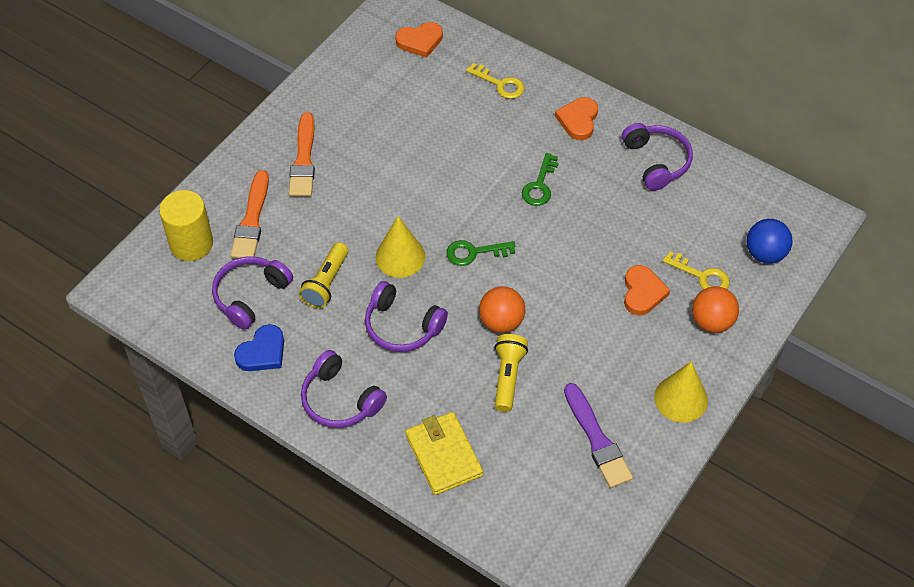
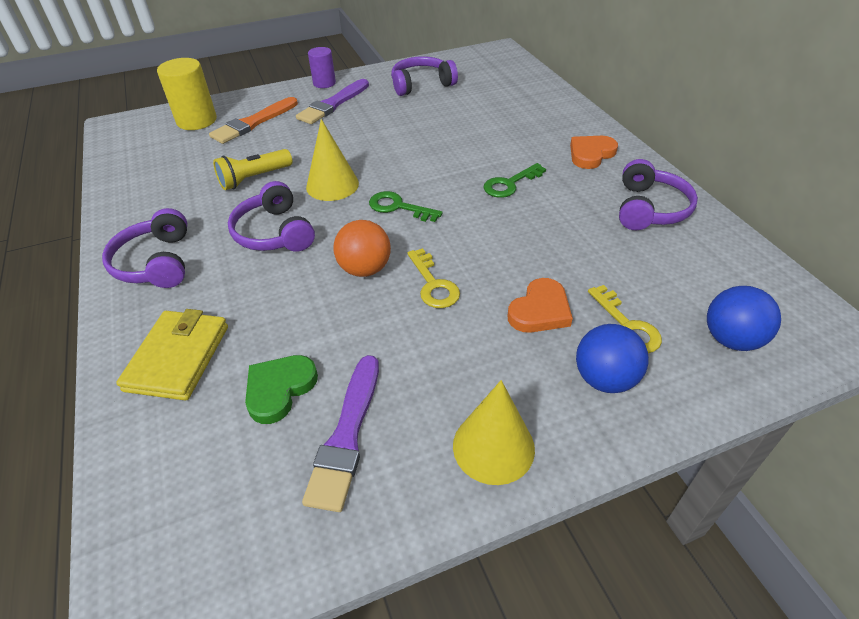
camera: 35 degrees right, 10 degrees down
(250, 295) = (191, 164): purple headphones -> purple headphones (421, 84)
(262, 352) = (149, 201): blue heart -> none
(264, 133) = (324, 83): none -> purple cylinder
(303, 160) = (333, 104): orange brush -> purple brush
(420, 41) = (496, 72): orange heart -> none
(500, 84) = (539, 111): yellow key -> yellow key (433, 284)
(508, 377) = (319, 319): yellow flashlight -> none
(531, 436) = (279, 389): none -> green heart
(711, 322) = (604, 379): orange ball -> blue ball

